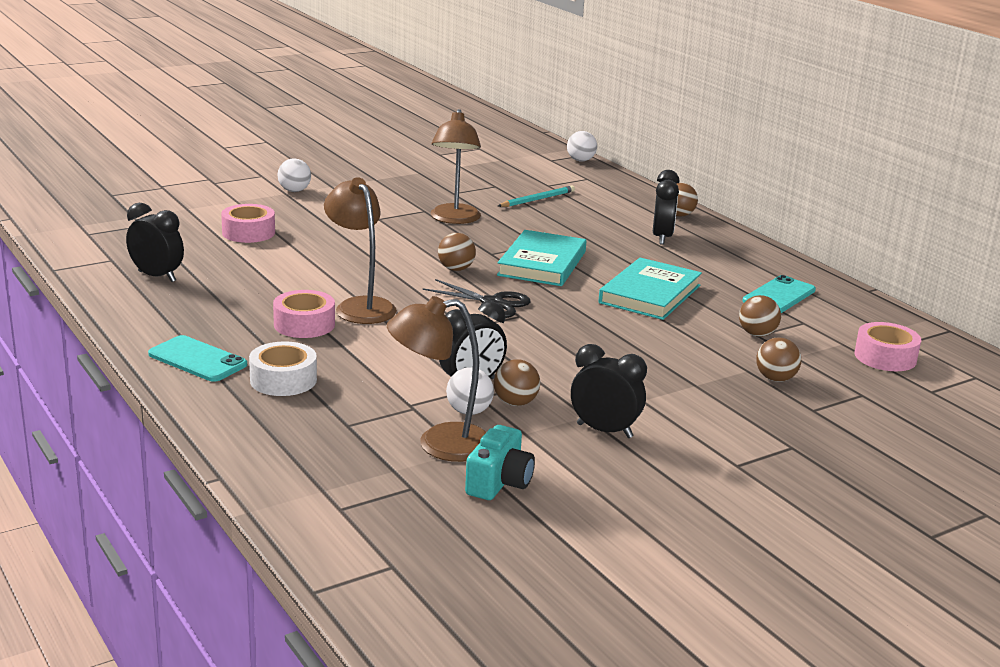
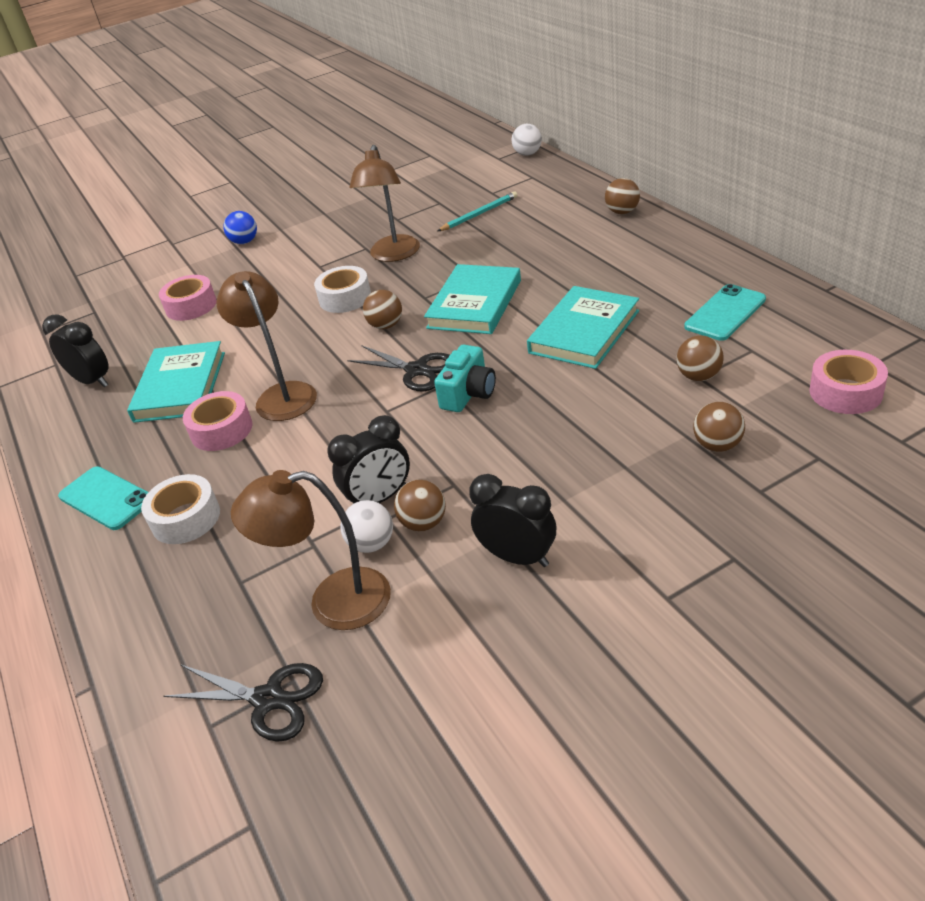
camera: 10 degrees right, 15 degrees up
(253, 290) = (180, 386): none -> turquoise book
(294, 191) = (244, 242): white ball -> blue ball
(391, 497) = (268, 699): none -> black scissors
(410, 245) = (345, 298): none -> white tape
(499, 482) = (390, 660): turquoise camera -> turquoise camera (468, 393)
(662, 237) = (602, 247): black clock -> none

